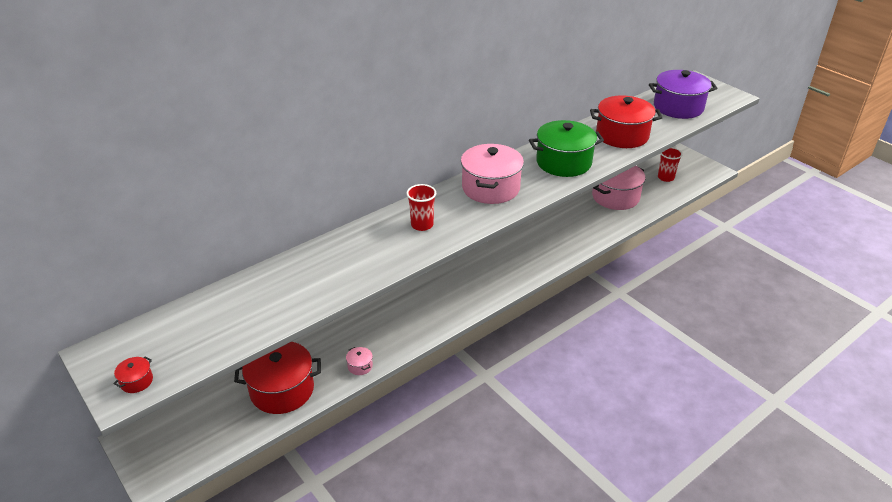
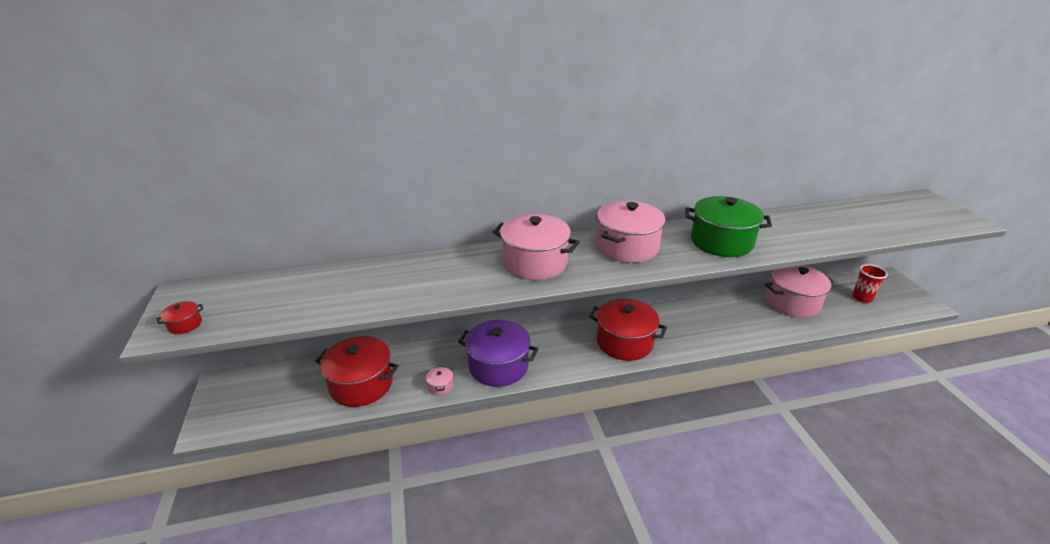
camera: 25 degrees right, 5 degrees down
(422, 225) = (534, 263): red cup -> pink pot
(622, 135) = (805, 231): red pot -> red pot (624, 342)
(678, 107) = (890, 219): purple pot -> purple pot (498, 366)

